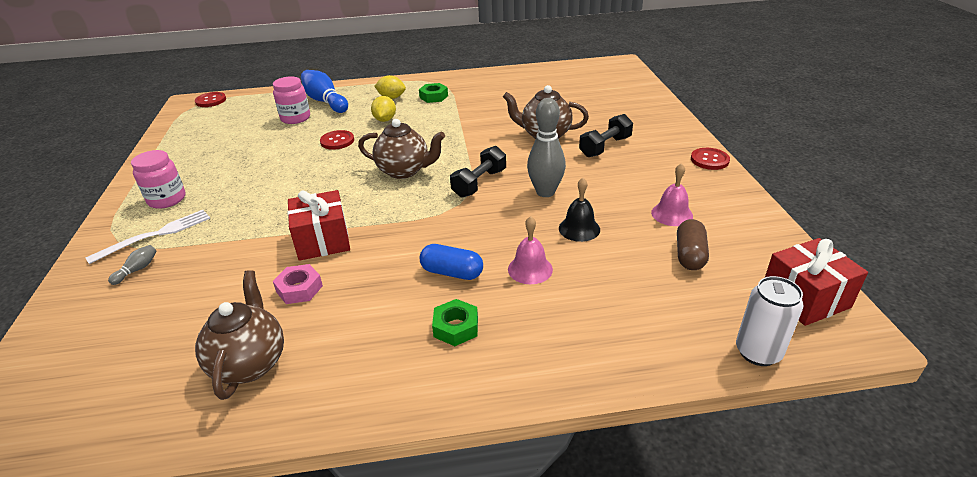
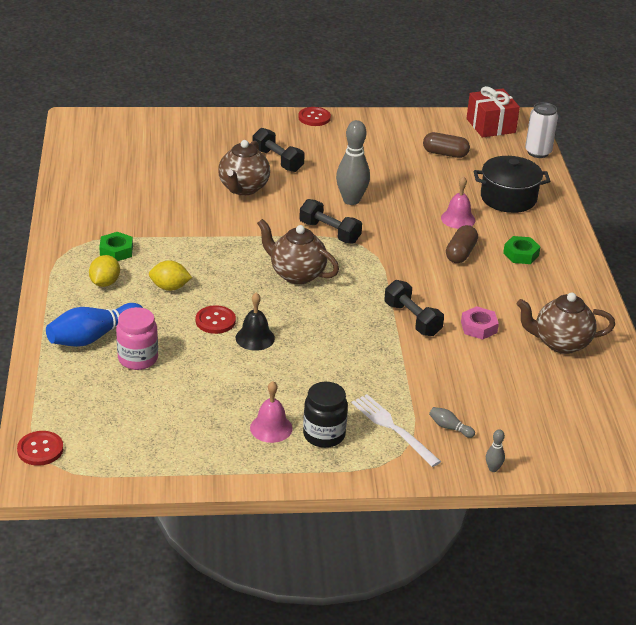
camera: 90 degrees left, 0 degrees up
(57, 300) = (493, 468): none -> grey bowling pin
(167, 199) = (324, 435): pink jar -> black jar
(323, 240) = (412, 319): red gift -> black dumbbell
(404, 171) = (296, 274): brown teapot -> brown teapot turned 75 degrees counterclockwise
(452, 272) = (460, 253): blue capsule -> brown capsule
(579, 229) = (408, 192): black bell -> black bell (255, 338)
(599, 316) = (508, 198): none -> black pot
(672, 214) = (393, 150): pink bell -> pink bell (271, 428)

